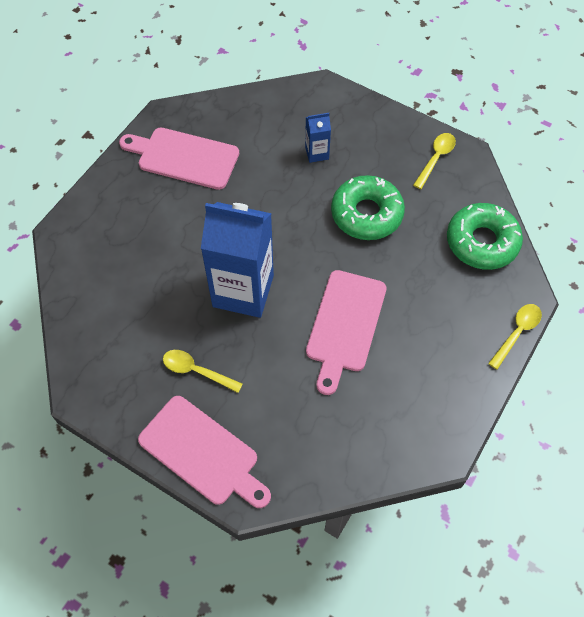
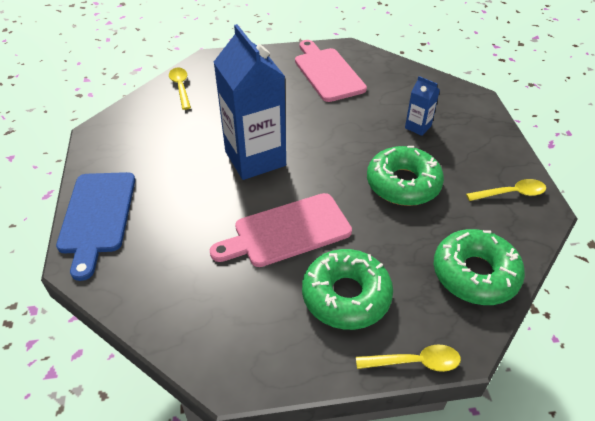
camera: 50 degrees right, 15 degrees down
(196, 371) = (164, 174): yellow spoon -> yellow spoon (181, 87)
(202, 453) = (97, 216): pink cutting board -> blue cutting board
(435, 332) = (346, 296): none -> green donut

